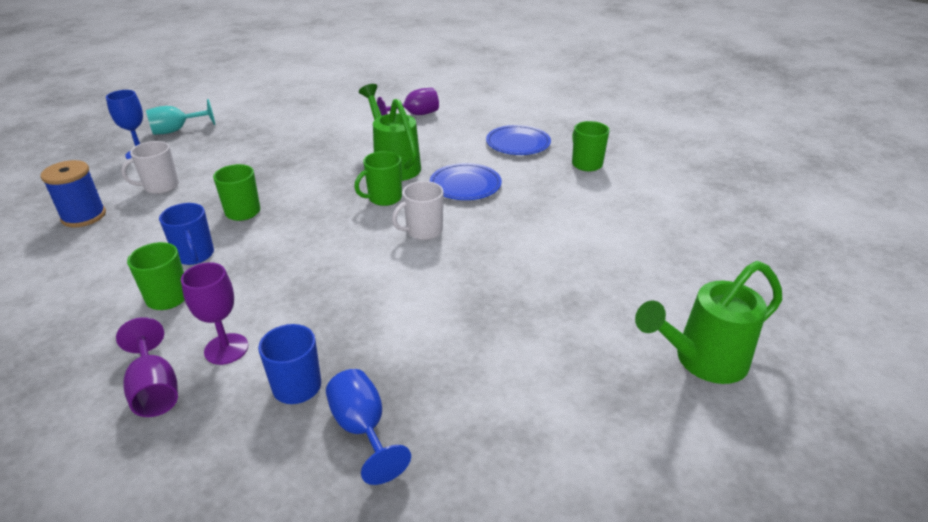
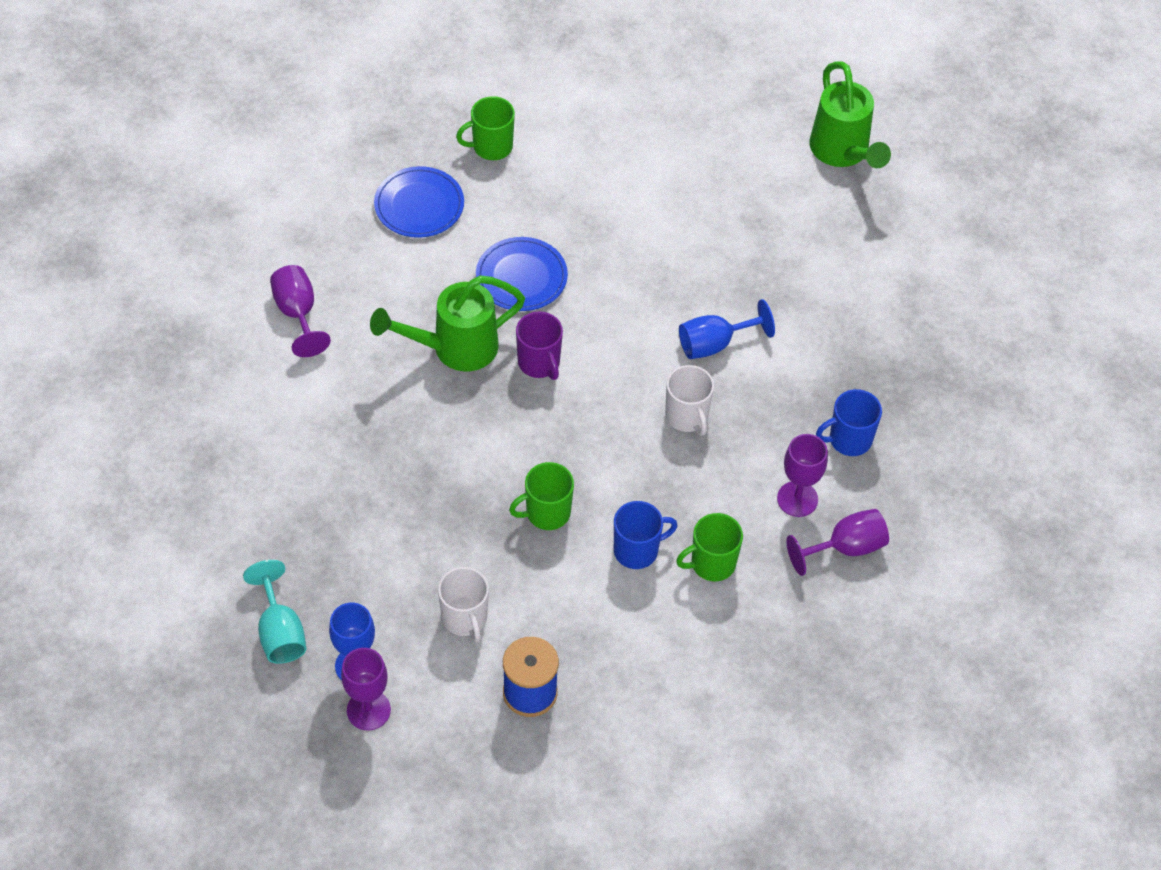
camera: 85 degrees left, 20 degrees up
(105, 160) = (368, 710): none -> purple goblet
(363, 429) = (900, 392): blue goblet -> blue goblet (714, 344)
(384, 198) = (539, 363): green mug -> purple mug
(423, 231) = (619, 329): white mug -> white mug (687, 416)

